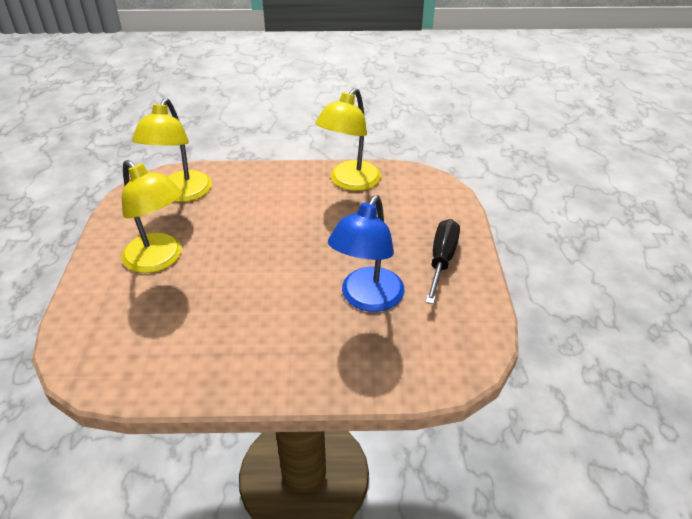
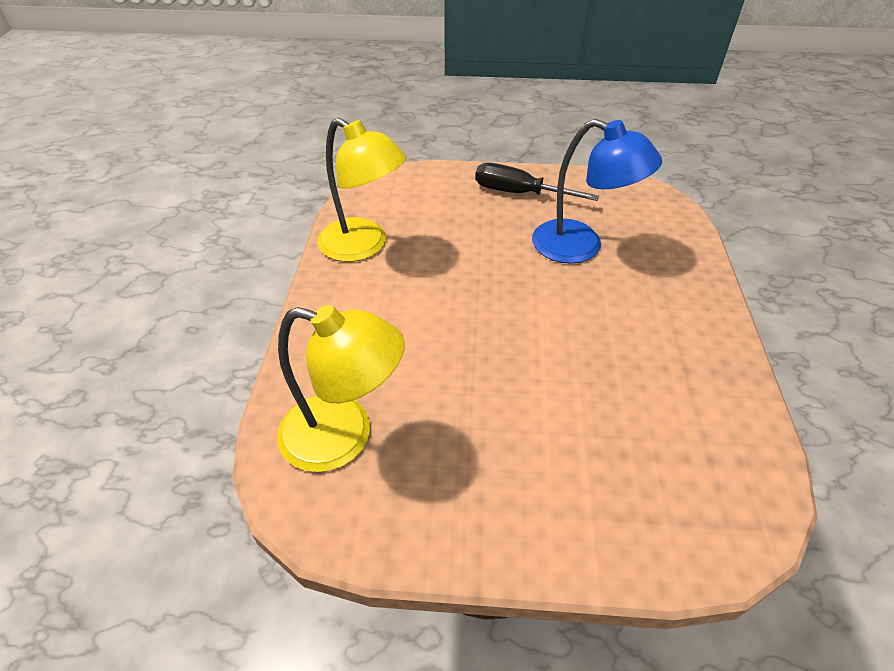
camera: 85 degrees left, 5 degrees up
(159, 260) = (516, 450): yellow lamp -> none

